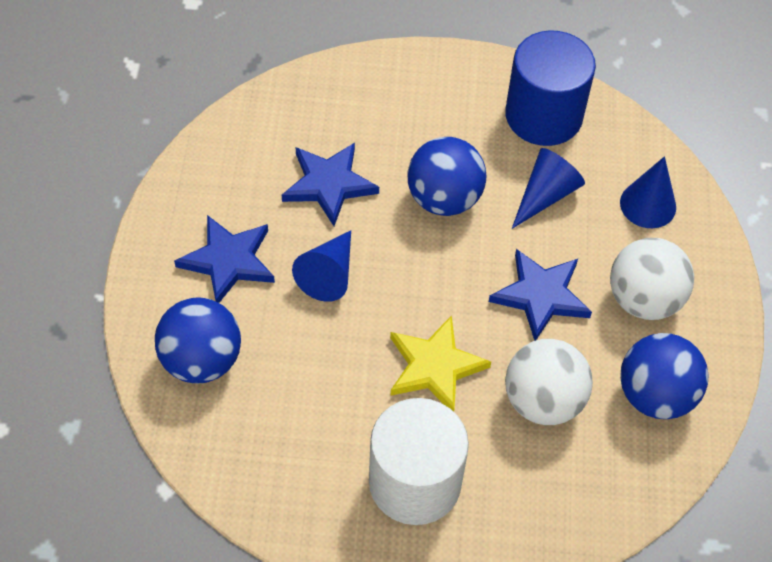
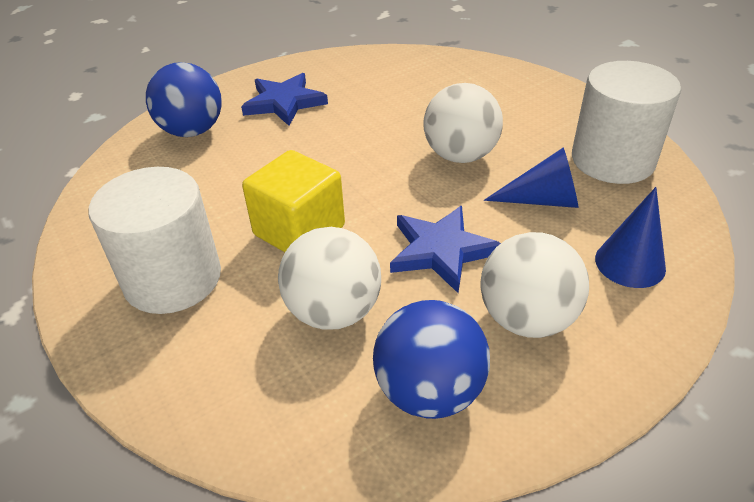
camera: 55 degrees right, 15 degrees down
(329, 184) = (398, 106): blue star -> none
(329, 274) = (324, 142): blue cone -> none
(435, 367) = (299, 230): yellow star -> yellow cube
(444, 199) = (460, 155): blue ball -> white ball
(543, 116) = (612, 160): blue cylinder -> white cylinder

